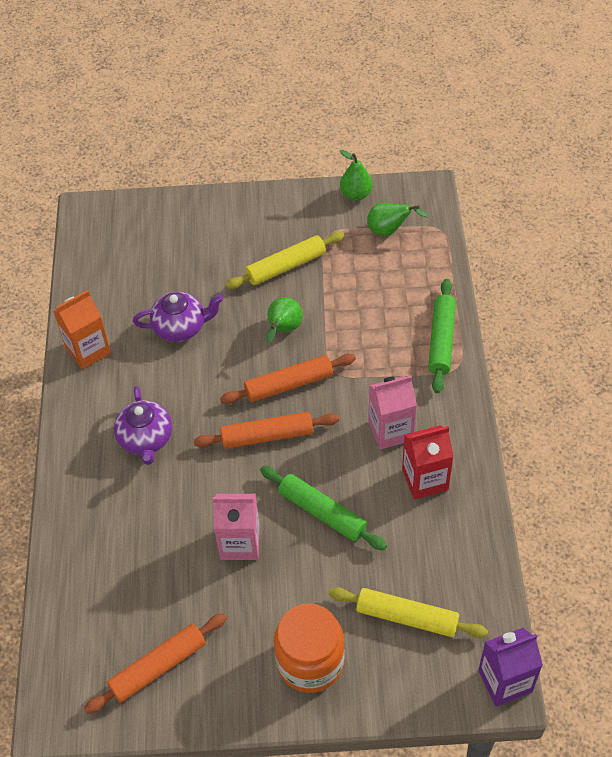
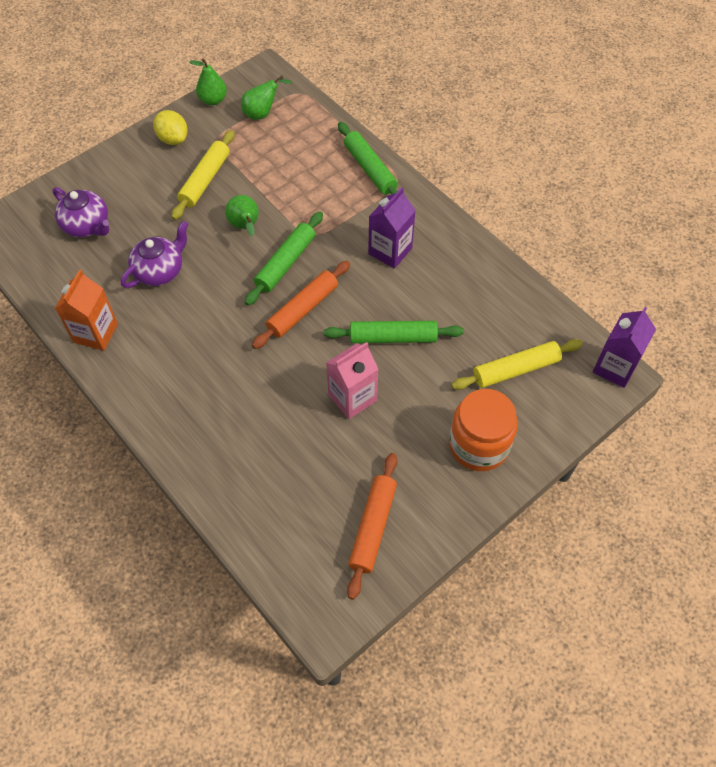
camera: 40 degrees left, 5 degrees up
(146, 439) = (208, 370): purple teapot -> purple teapot (87, 225)
(288, 384) = (285, 263): orange rolling pin -> green rolling pin
(291, 212) = (173, 139): none -> yellow lemon
(390, 430) = (390, 251): pink carton -> purple carton
(425, 479) = (444, 270): red carton -> none

